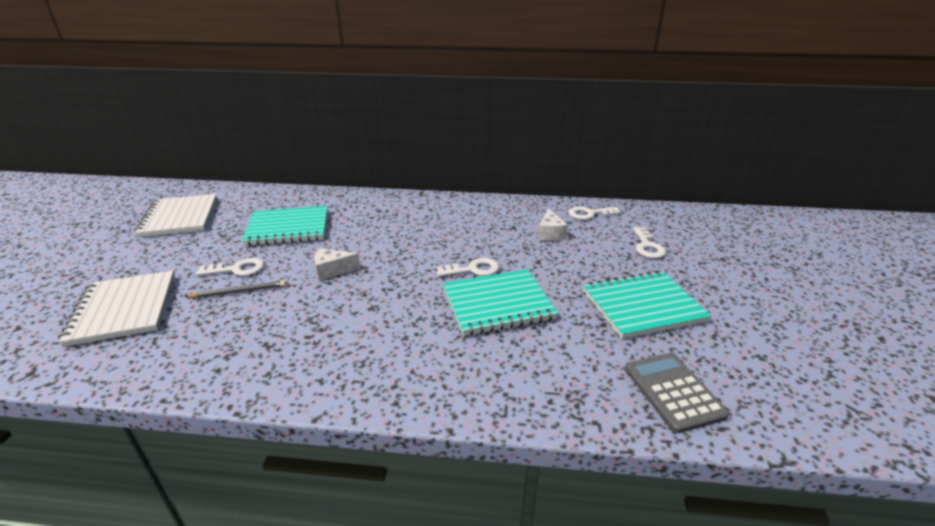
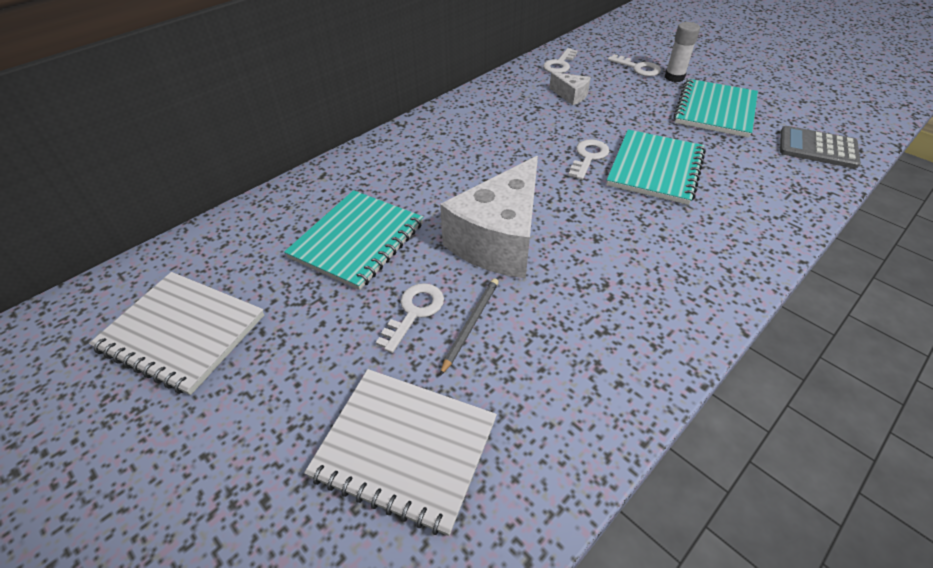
camera: 50 degrees left, 15 degrees up
(332, 271) = (499, 240): white cheese -> white cheese, size x2.28
(664, 268) = (674, 77): none -> white glue stick

